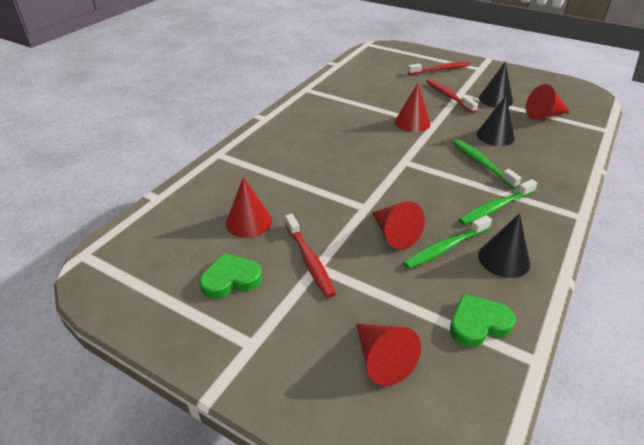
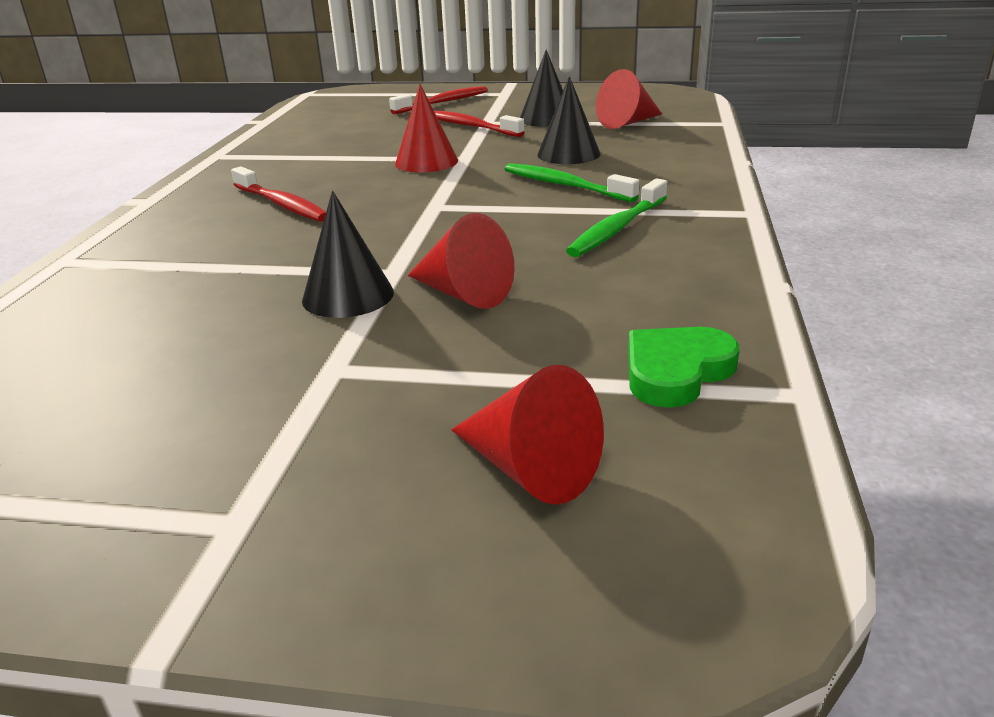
camera: 20 degrees left, 10 degrees down
(231, 279) = (149, 431): green heart -> none
(249, 222) = (162, 338): red cone -> none
(309, 260) = (313, 363): red toothbrush -> red toothbrush (281, 204)
(446, 247) = (563, 290): green toothbrush -> none
(504, 259) = (668, 283): black cone -> black cone (348, 296)

